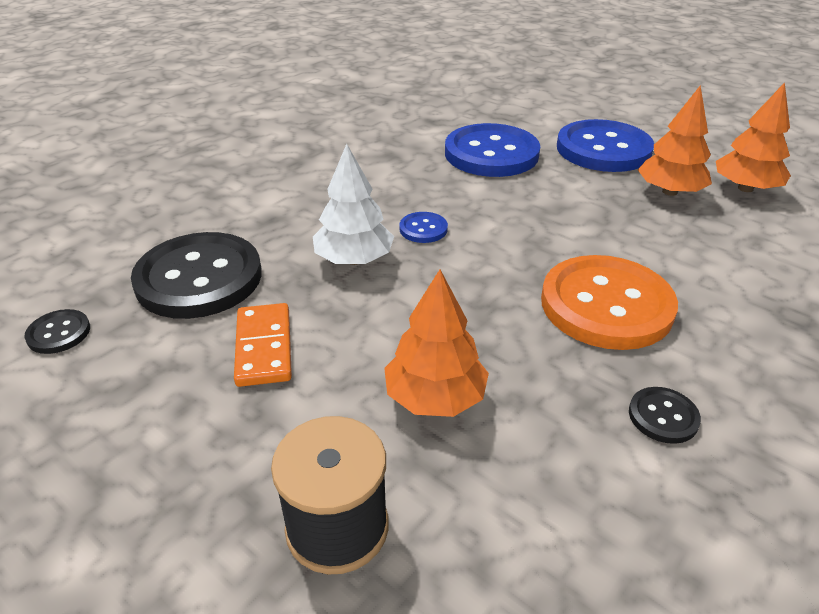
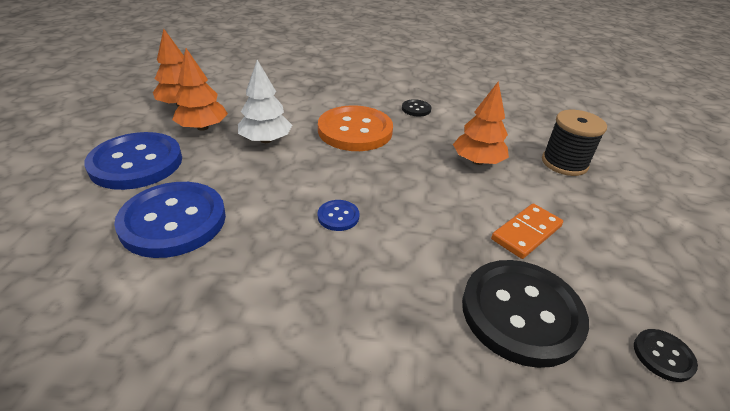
camera: 125 degrees left, 0 degrees up
(354, 260) = (408, 235): white tree -> white tree (266, 140)

